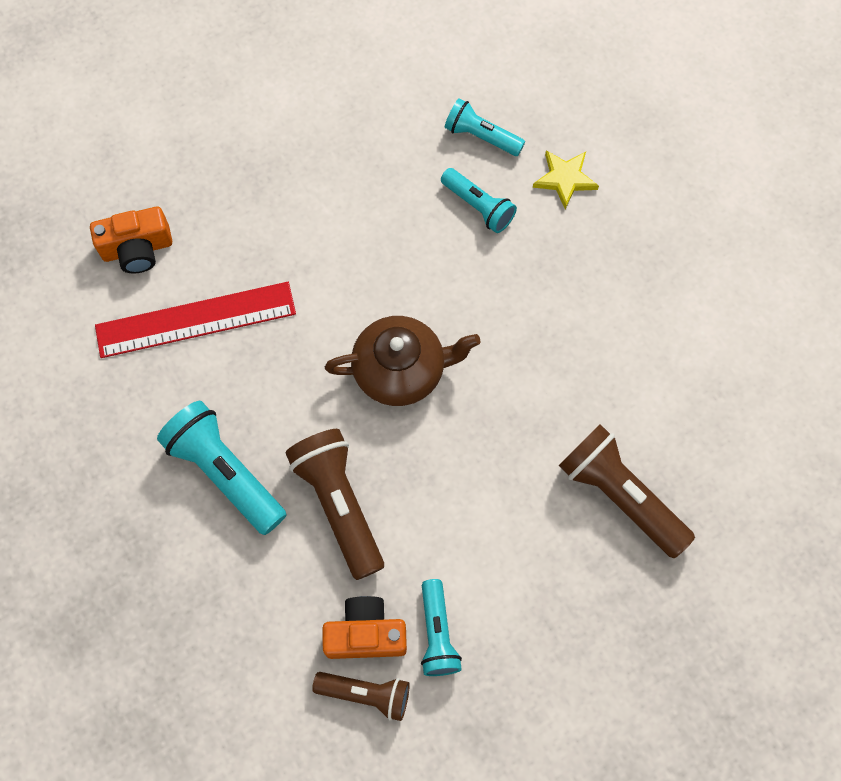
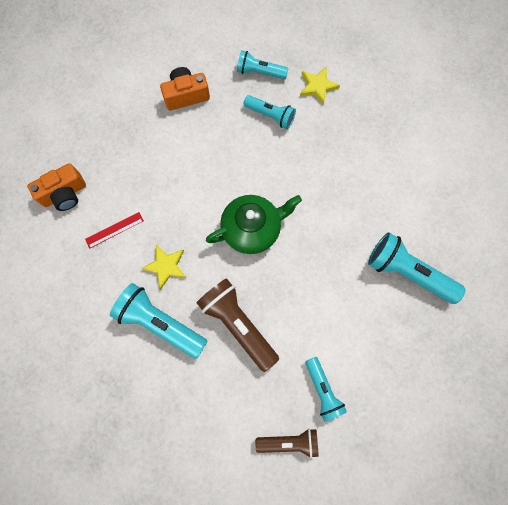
camera: 15 degrees left, 5 degrees up
(196, 320) = (114, 230): red ruler -> red ruler, size x0.46
(256, 392) = (166, 266): none -> yellow star
(366, 634) = (278, 403): orange camera -> orange camera (186, 95)
(401, 370) = (252, 229): brown teapot -> green teapot
(619, 496) = (407, 272): brown flashlight -> turquoise flashlight

